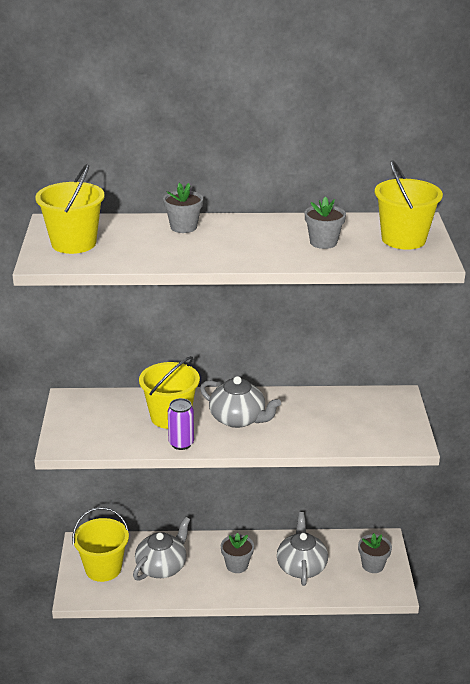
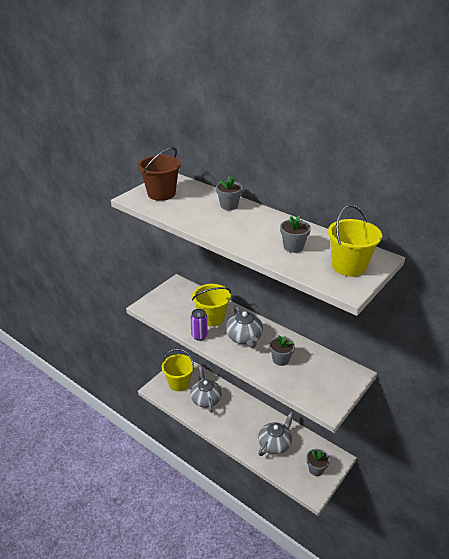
camera: 40 degrees right, 5 degrees up
(74, 243) = (161, 194): yellow bucket -> brown bucket
(162, 567) = (206, 399): grey teapot -> grey teapot turned 90 degrees counterclockwise
(237, 565) = (242, 421): grey flower pot -> grey flower pot (280, 359)

